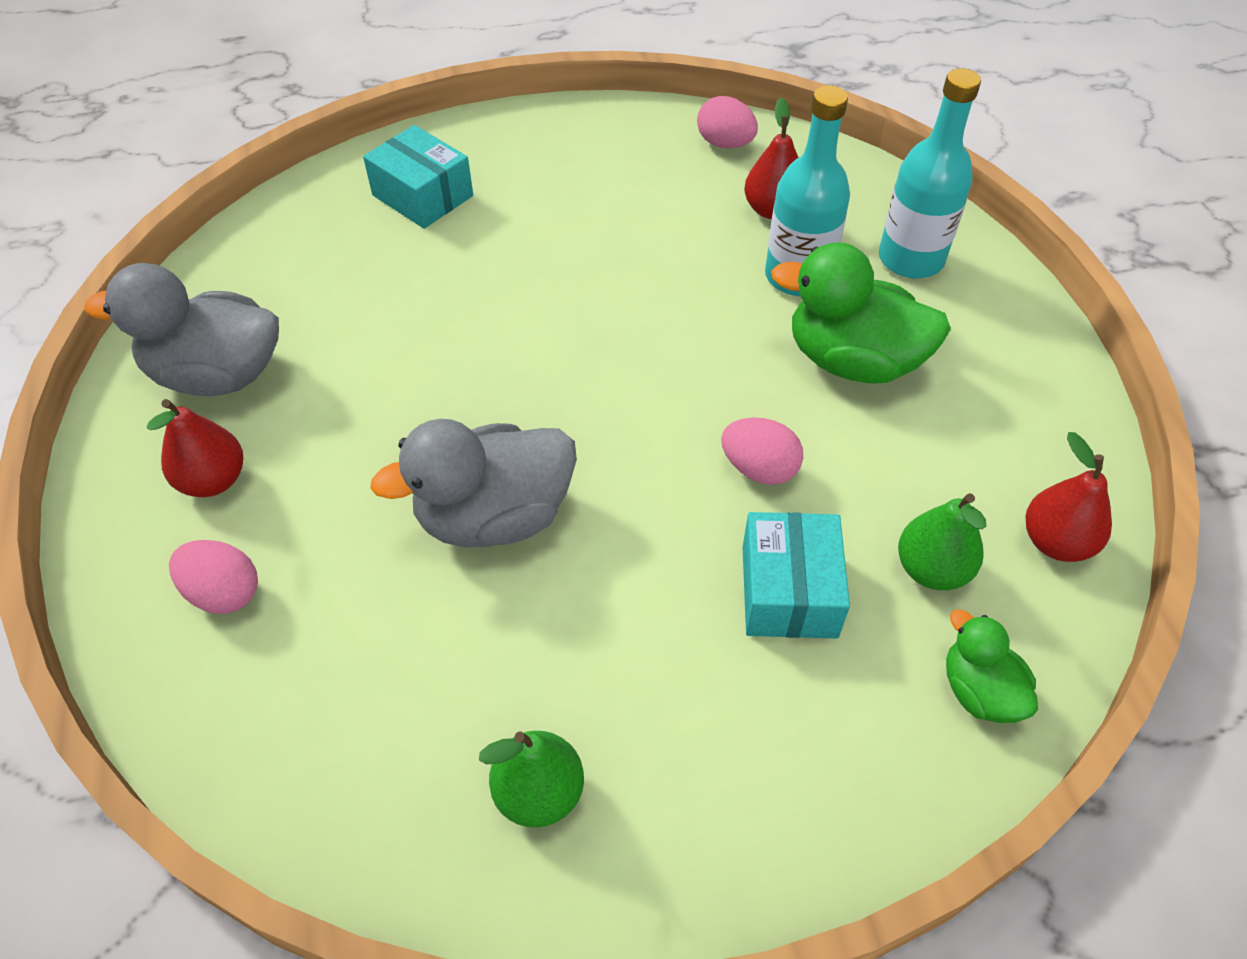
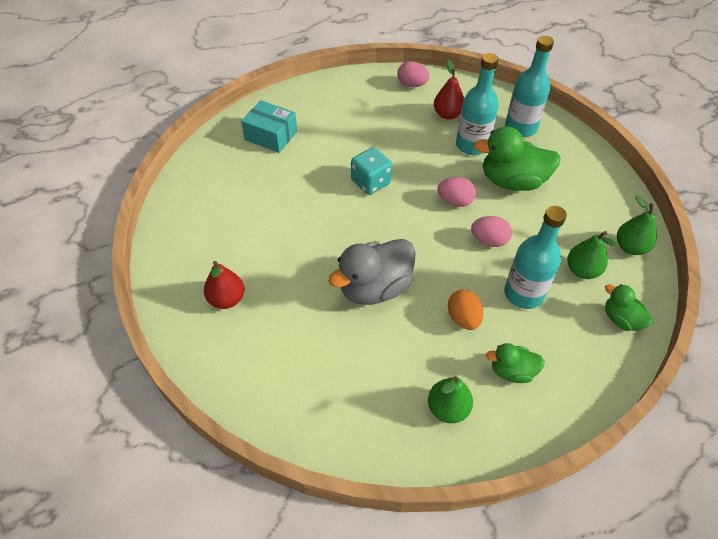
camera: 15 degrees left, 0 degrees up
(217, 375) = (204, 246): grey duck -> none
(224, 593) = (257, 352): pink egg -> pink egg (455, 201)
(571, 312) = (370, 182): none -> turquoise dice
(645, 614) = (463, 318): none -> orange egg
(702, 747) = (512, 371): none -> green duck
(788, 591) = (523, 294): turquoise box -> turquoise bottle
(1055, 542) = (630, 247): red pear -> green pear

